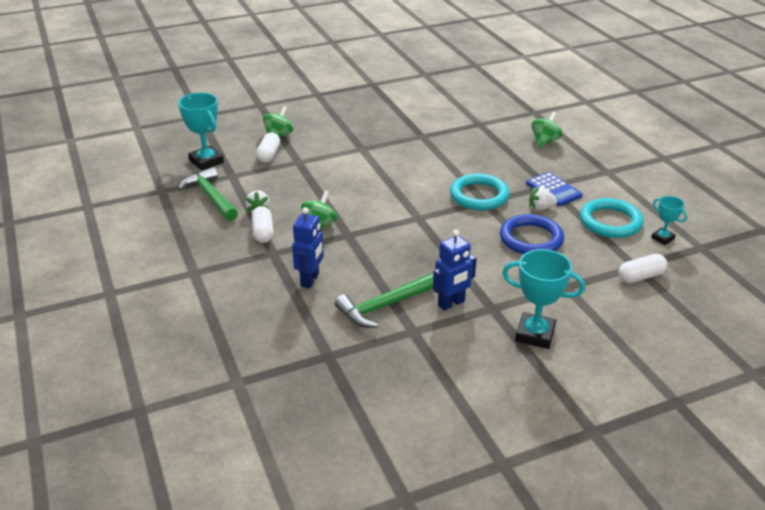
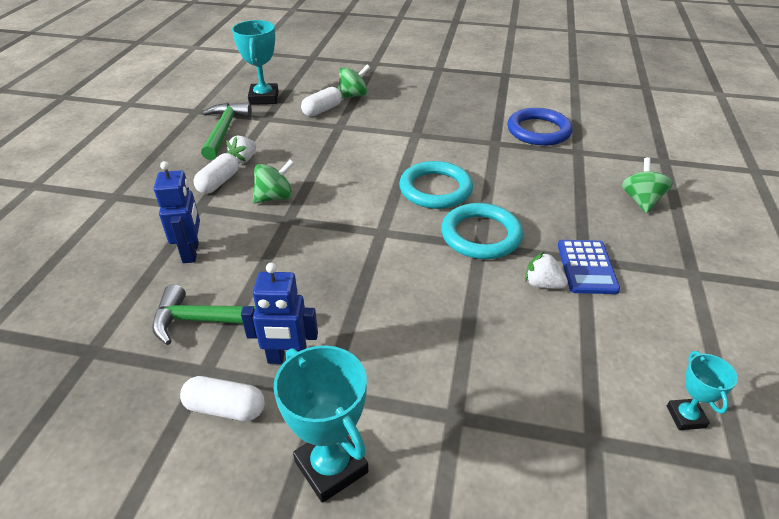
camera: 35 degrees right, 5 degrees up
(310, 280) = (191, 252): blue robot -> blue robot turned 60 degrees counterclockwise
(531, 239) = (483, 321): blue ring -> blue ring (538, 131)
(545, 141) = (641, 201): green spinning top -> green spinning top turned 60 degrees counterclockwise
(610, 222) = (623, 349): turquoise ring -> turquoise ring (435, 189)
(640, 276) = (584, 463): white capsule -> white capsule (225, 408)

